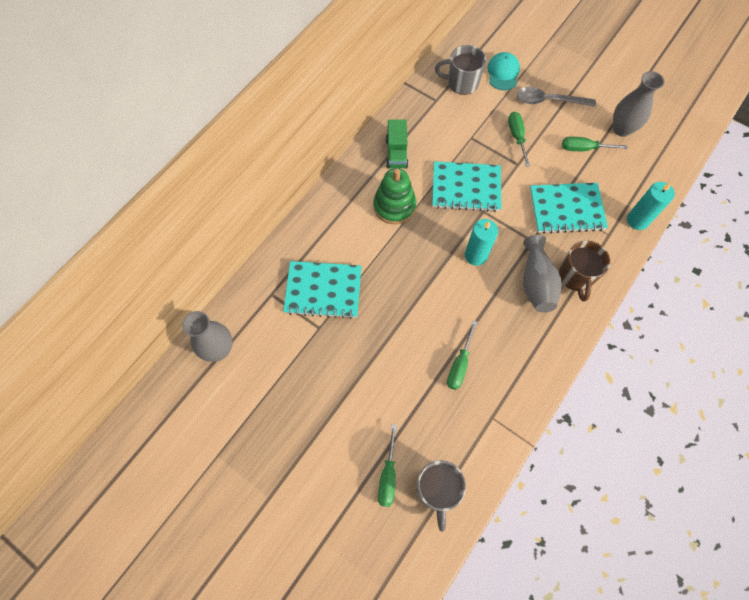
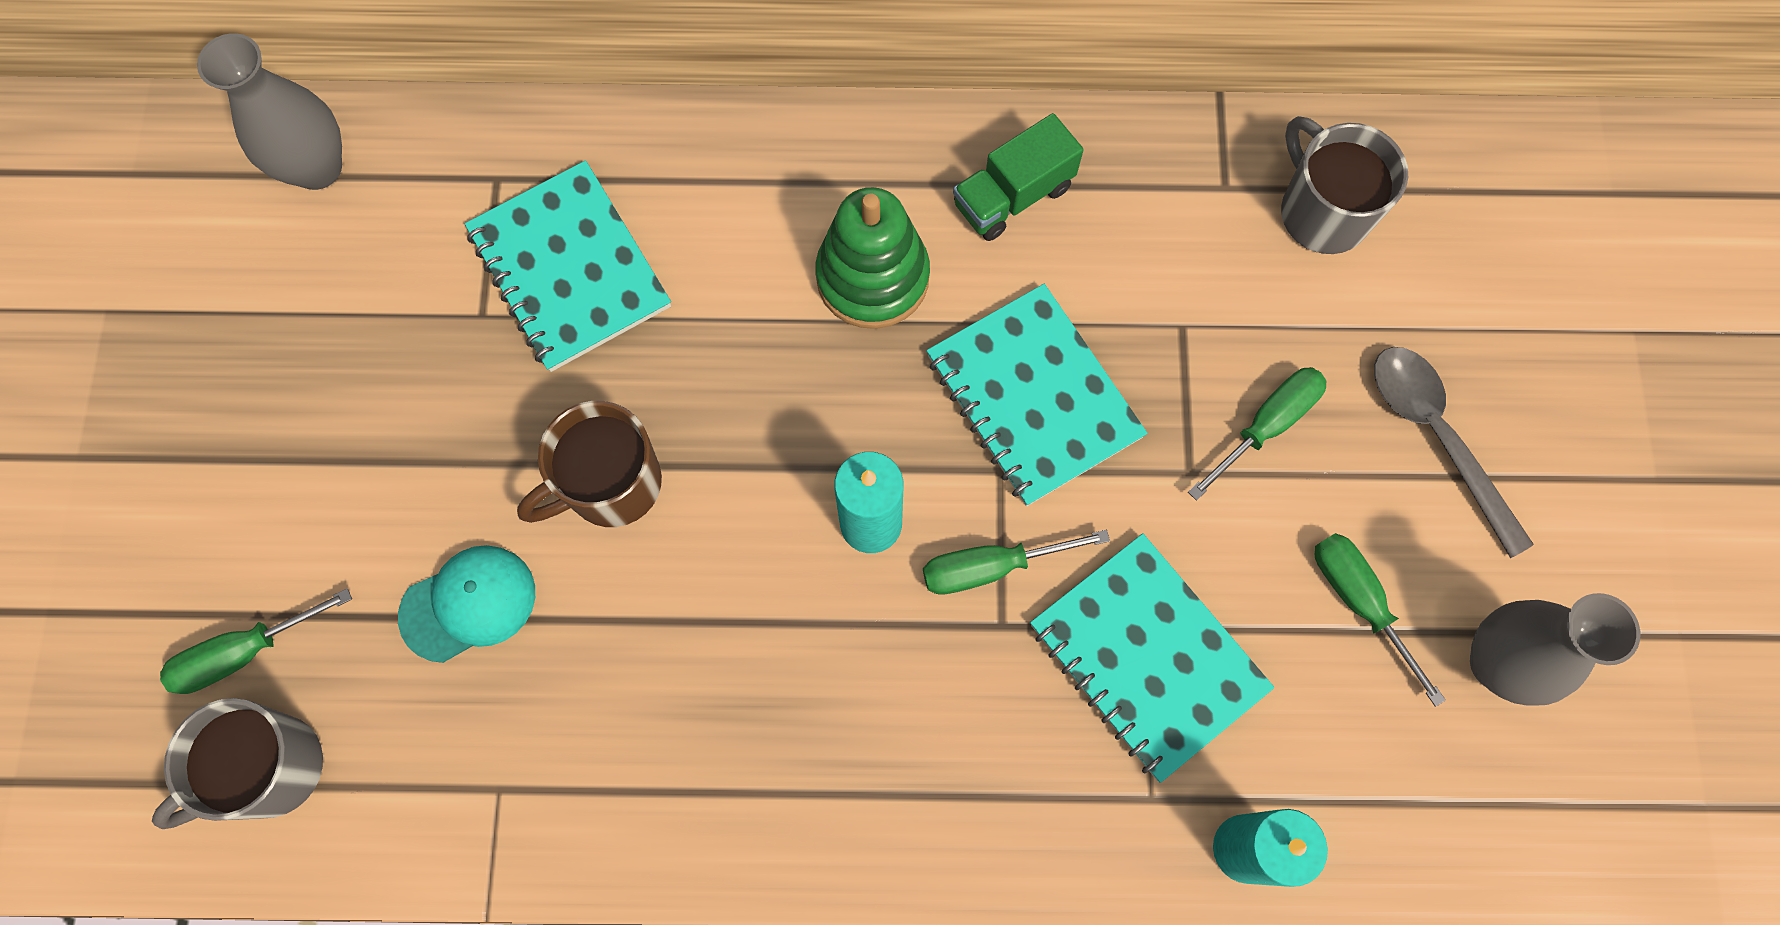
camera: 55 degrees right, 5 degrees up
(459, 364) = (578, 648): green screwdriver -> green screwdriver (992, 567)
(503, 73) = (1431, 285): turquoise cap -> turquoise cap (468, 604)
(536, 282) = (894, 697): grey vase -> none
(576, 276) = (975, 782): brown mug -> brown mug (610, 484)

